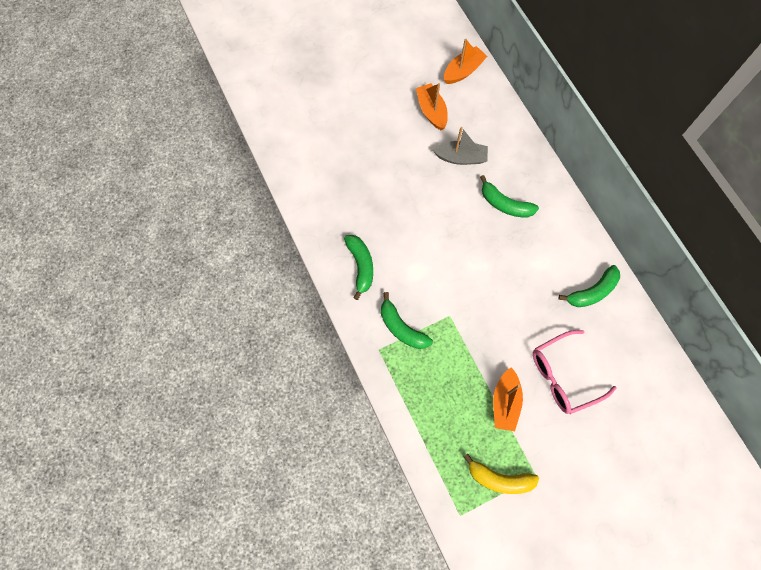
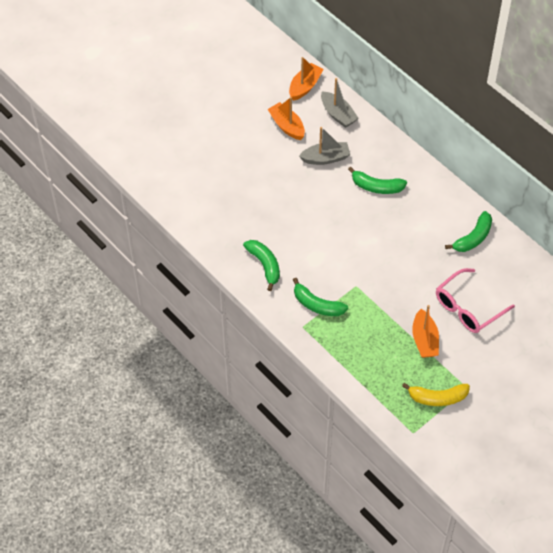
camera: 15 degrees left, 15 degrees down
(488, 111) = (338, 114): none -> grey boat

